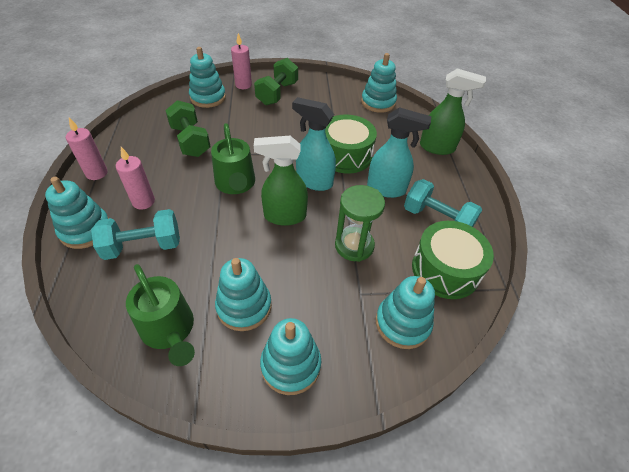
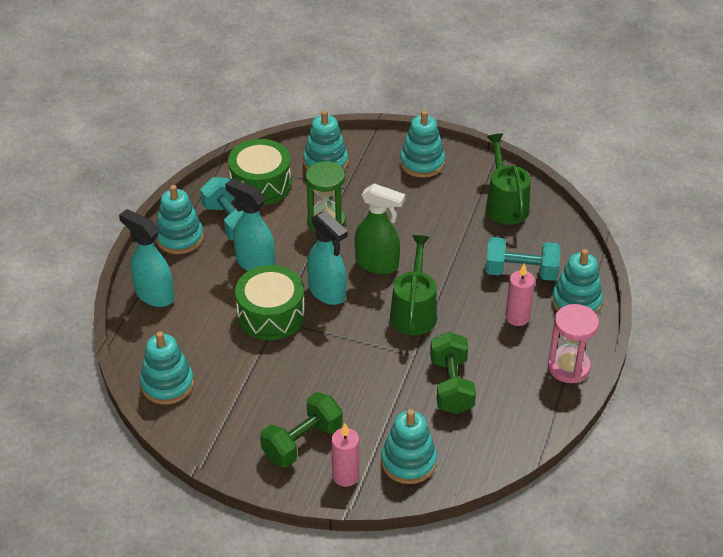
camera: 155 degrees left, 5 degrees down
(97, 173) = (568, 367): pink candle -> pink hourglass
(244, 306) = (443, 204): turquoise stacking toy -> turquoise stacking toy (179, 238)
(437, 148) = (154, 295): green spray bottle -> turquoise spray bottle

